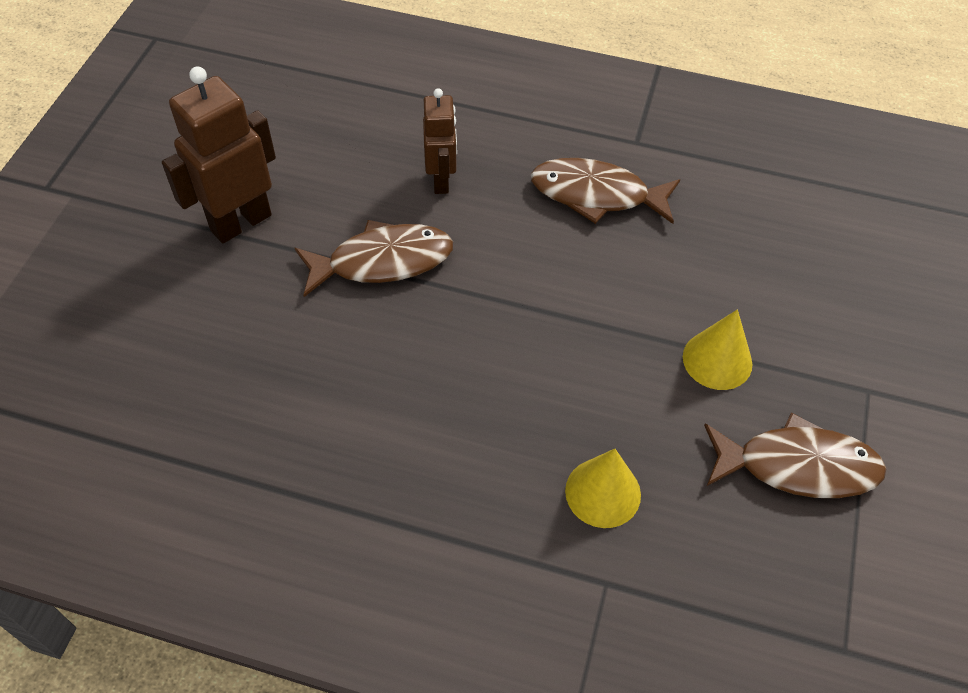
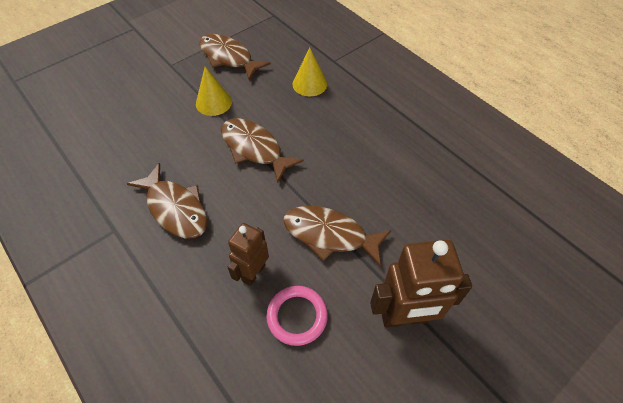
camera: 145 degrees left, 0 degrees up
(361, 168) = (297, 316): none -> pink ring
(579, 319) = (254, 148): none -> brown fish

